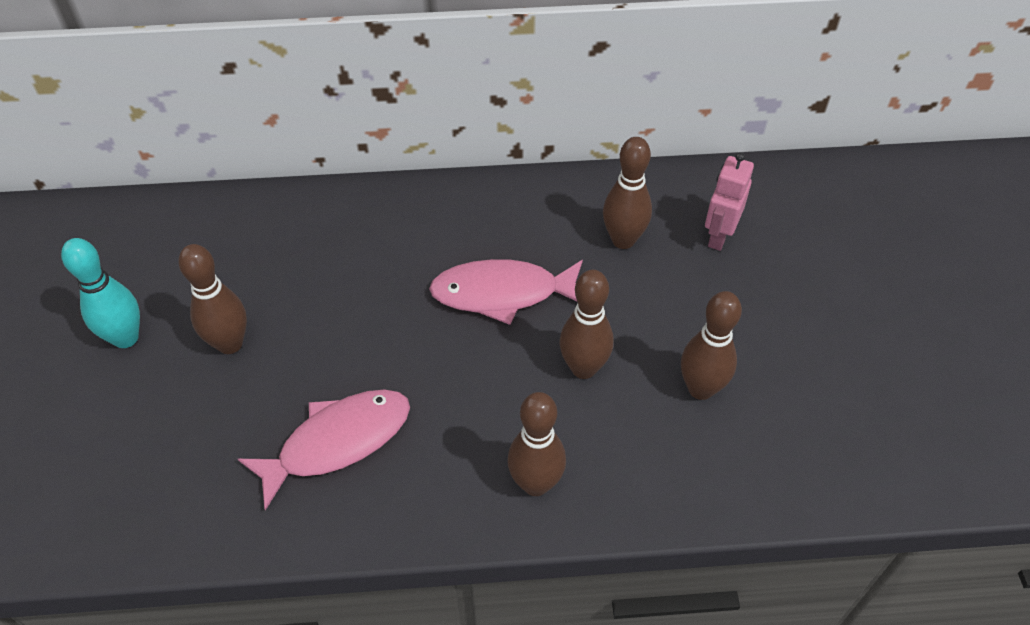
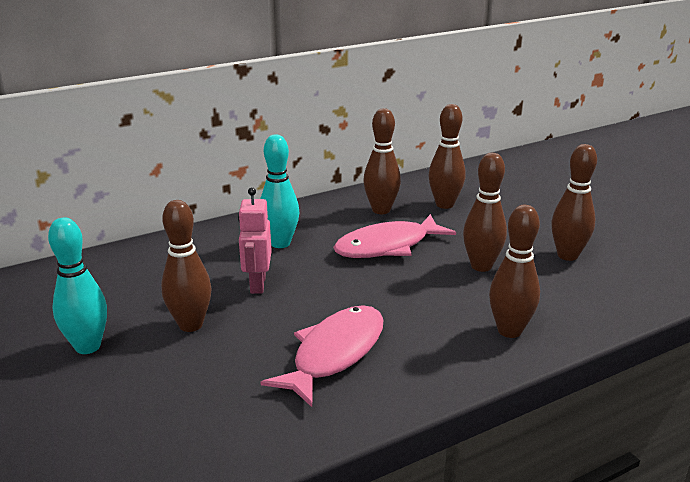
camera: 25 degrees left, 25 degrees down
(390, 245) = (280, 243): none -> turquoise bowling pin
(540, 224) = (381, 210): none -> brown bowling pin
(719, 236) = (503, 190): pink robot -> pink robot (257, 284)

